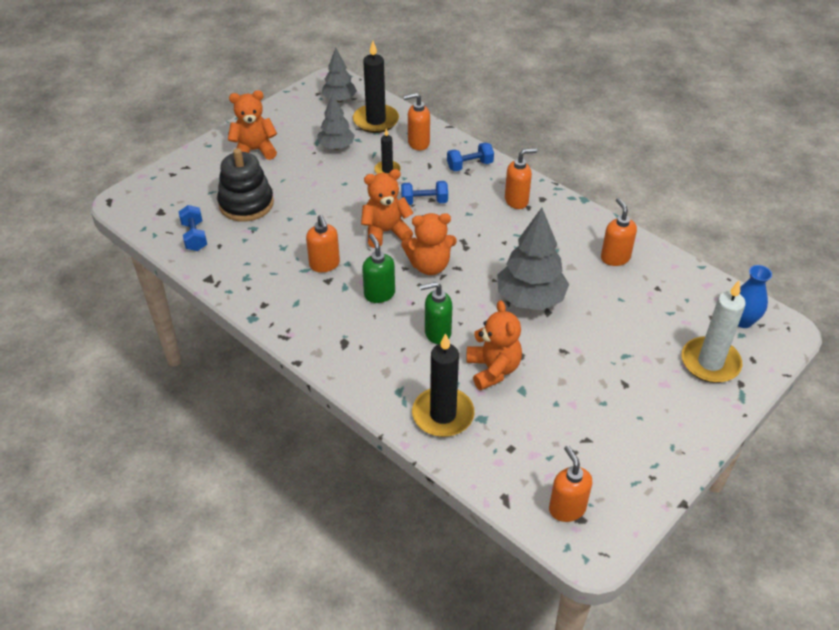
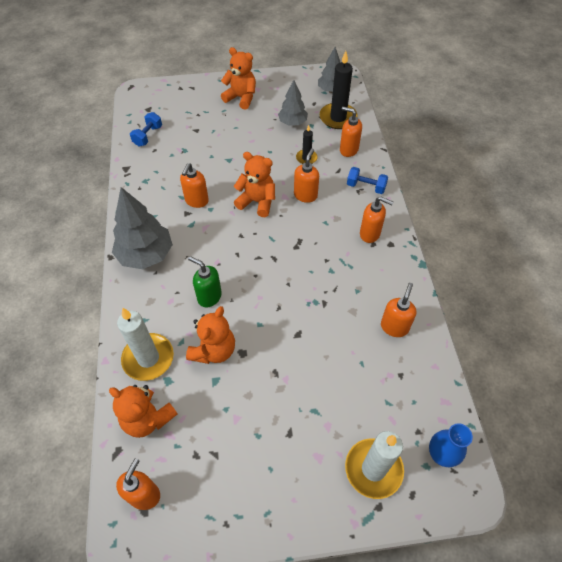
camera: 40 degrees right, 10 degrees up
(246, 204) = (198, 131): black stacking toy -> none
(379, 294) = (205, 243): green soap dispenser -> none
(424, 201) = (305, 195): blue dumbbell -> orange soap dispenser
(429, 266) = (258, 244): orange teddy bear -> orange teddy bear (148, 418)
(443, 415) = (148, 358): black candle -> white candle
(530, 299) = (296, 316): grey tree -> grey tree (146, 255)

